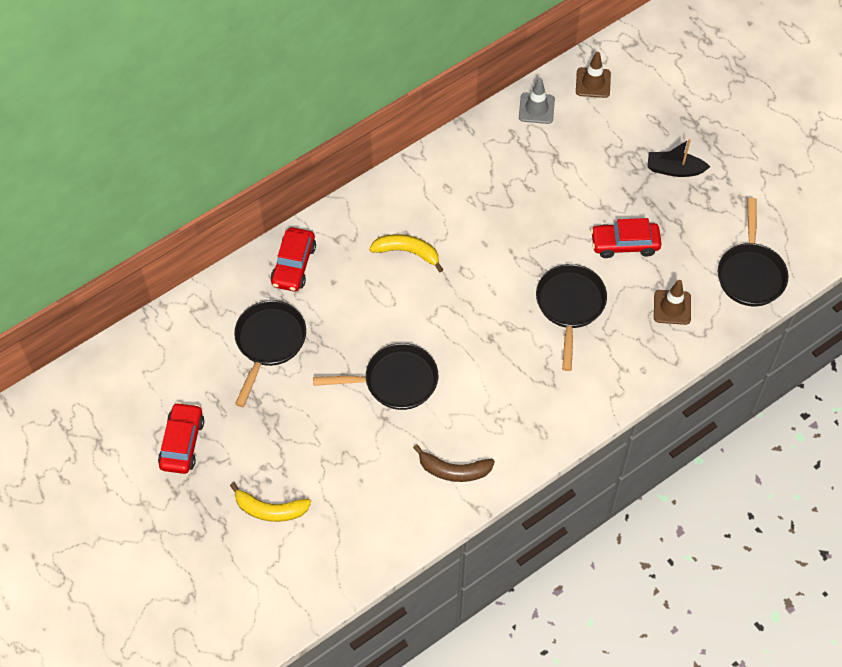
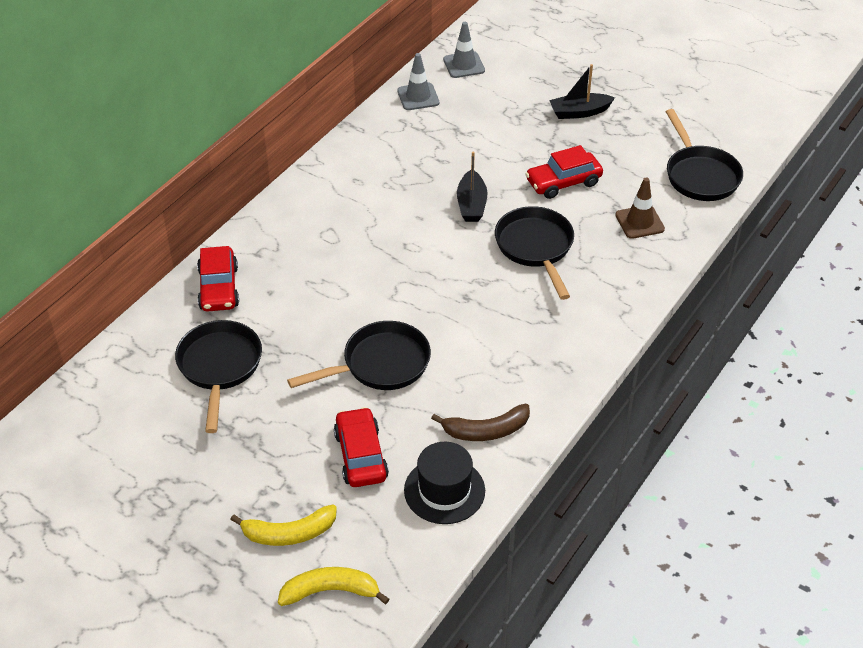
camera: 20 degrees left, 15 degrees down
(182, 443) = (153, 495): red car -> red car (361, 455)
(400, 512) = (444, 490): none -> black hat
(407, 252) = (340, 245): yellow banana -> yellow banana (330, 591)
(534, 243) = (471, 204): none -> black boat
(593, 83) = (464, 65): brown traffic cone -> grey traffic cone

